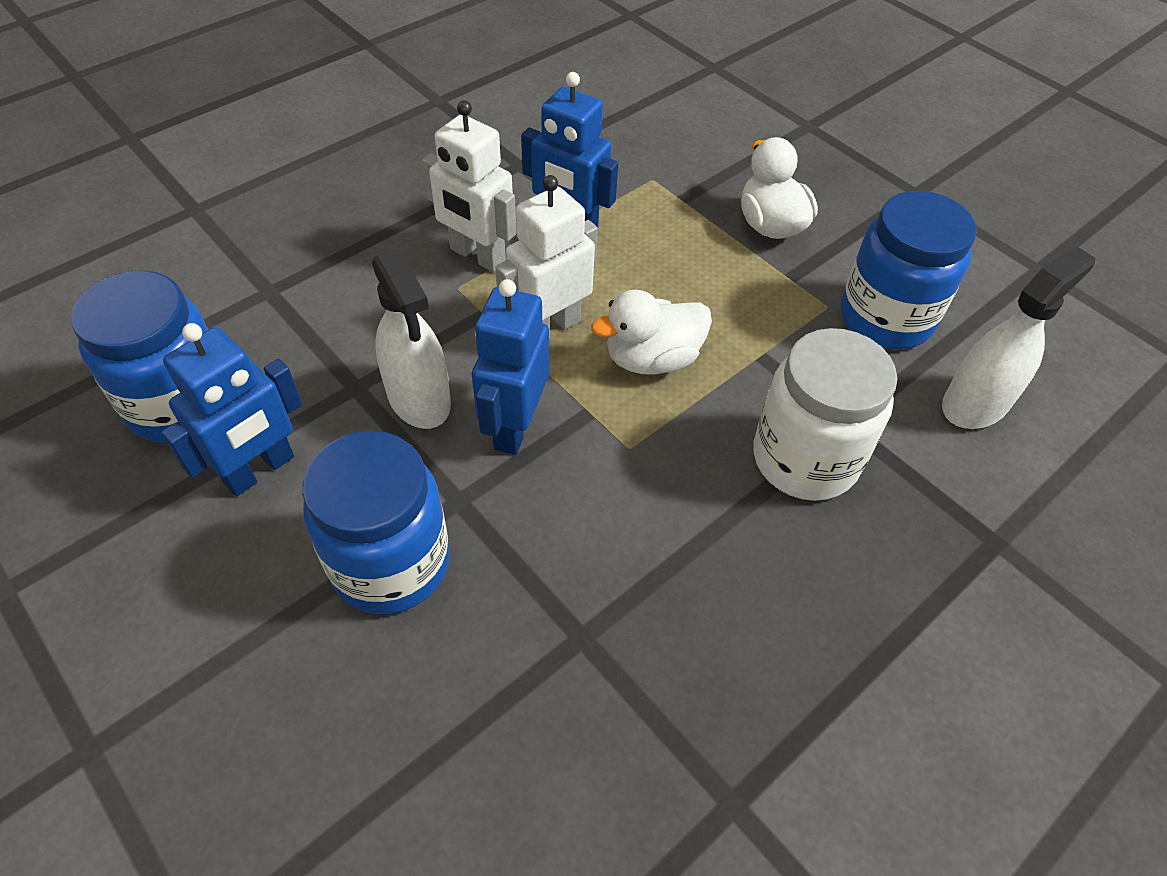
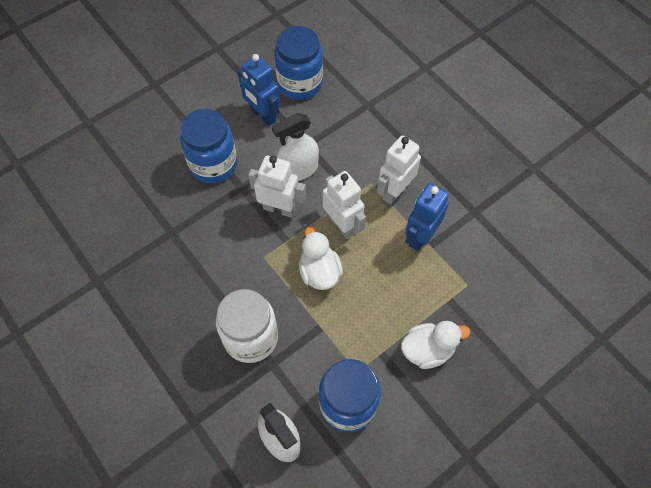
camera: 95 degrees right, 10 degrees up
(514, 427) = (279, 208): blue robot -> white robot

